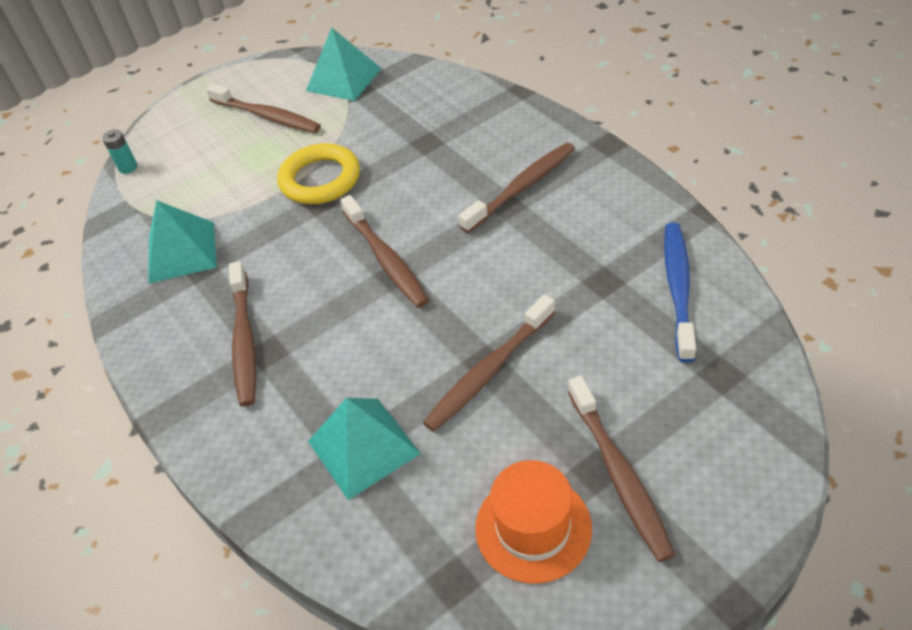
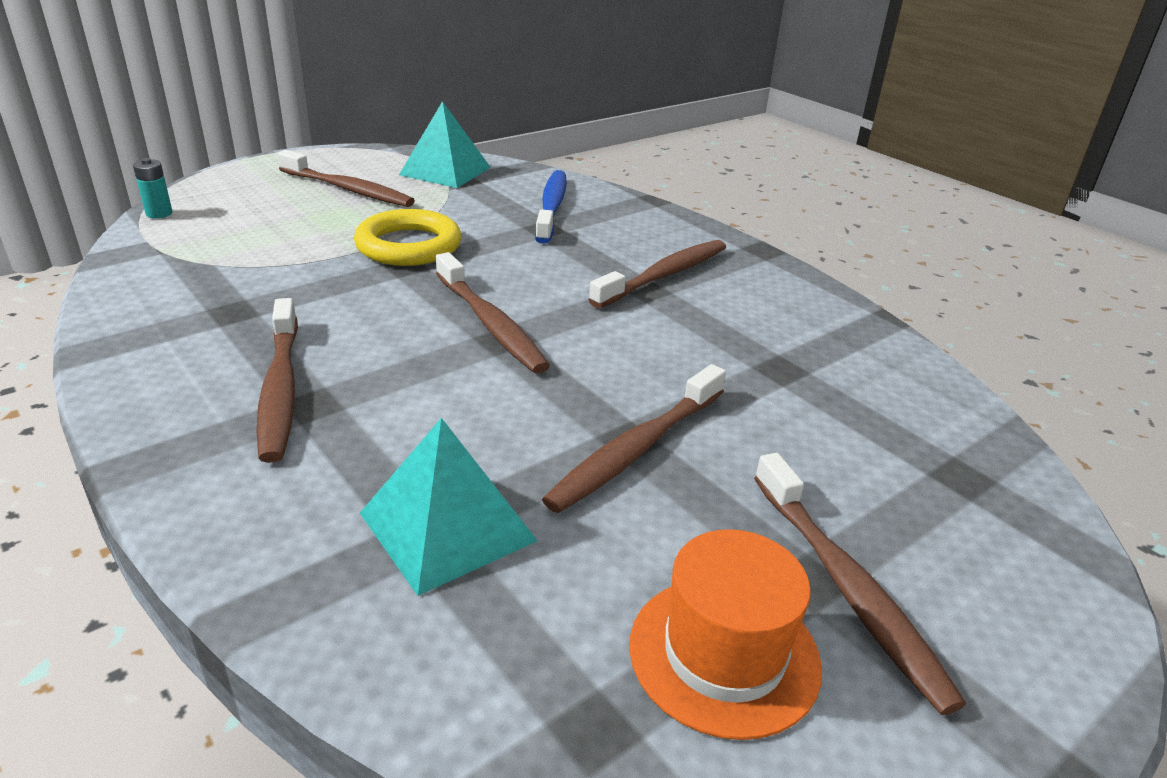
camera: 10 degrees left, 15 degrees down
(182, 252) = (210, 293): turquoise pyramid -> none
(678, 288) = (880, 383): blue toothbrush -> blue toothbrush (552, 207)

